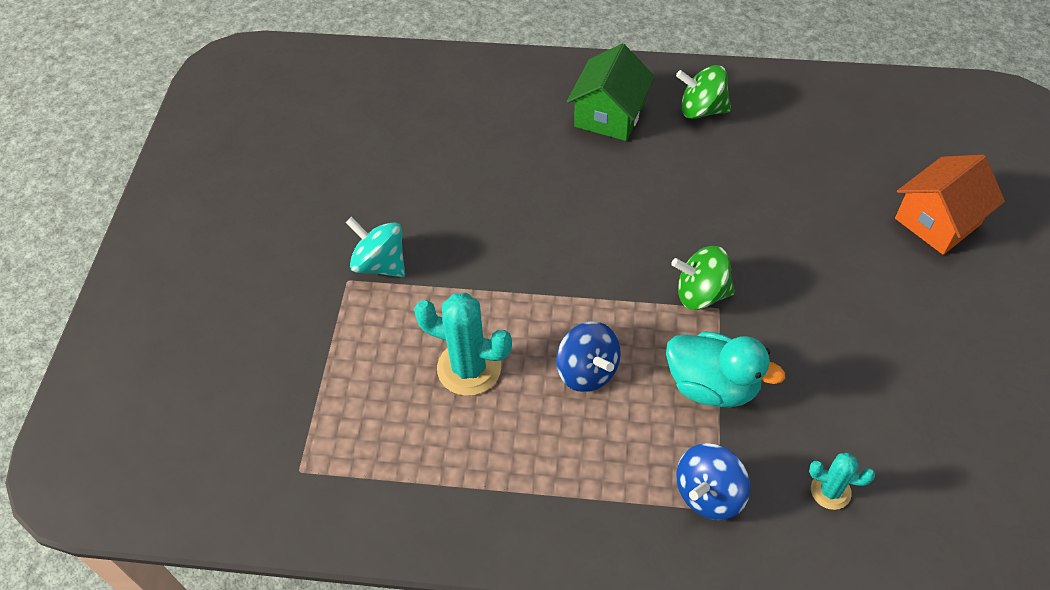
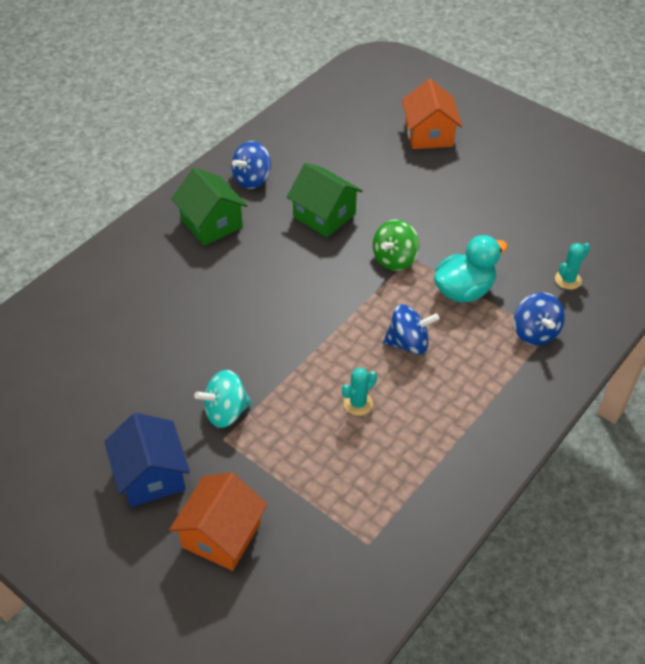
camera: 60 degrees left, 5 degrees down
(238, 341) = (221, 535): none -> orange house
(271, 251) = (151, 475): none -> blue house
(469, 368) = (358, 403): turquoise cactus -> turquoise cactus, size x0.57
(702, 110) = (252, 179): green spinning top -> blue spinning top
(707, 196) = (324, 215): none -> green house

